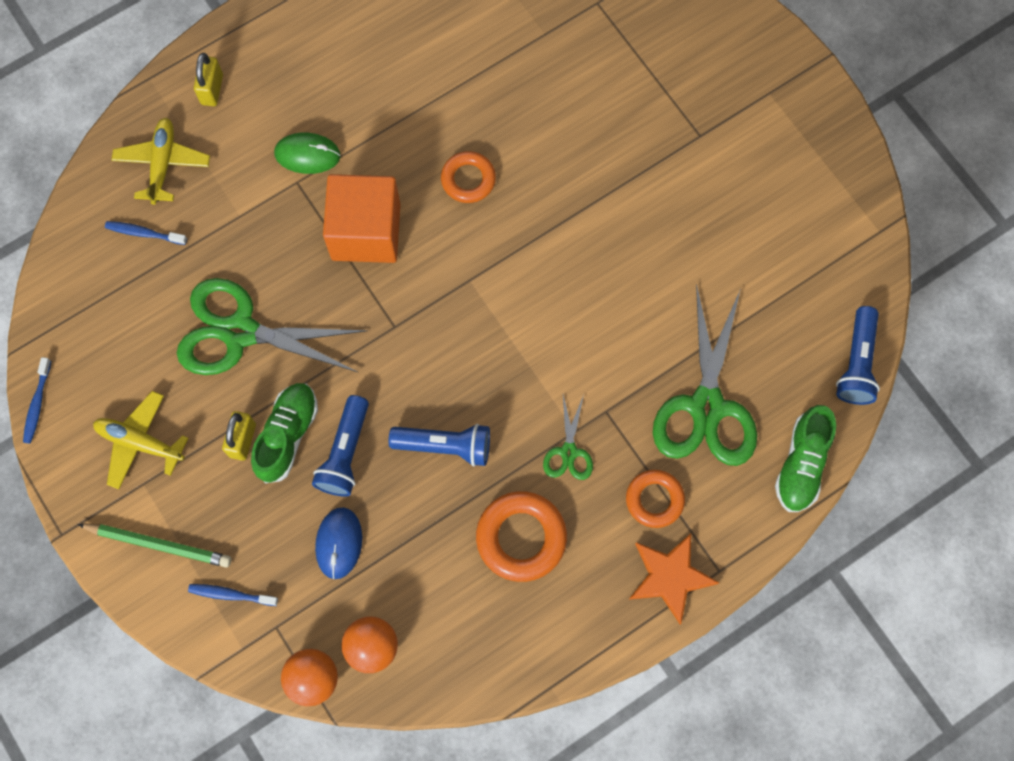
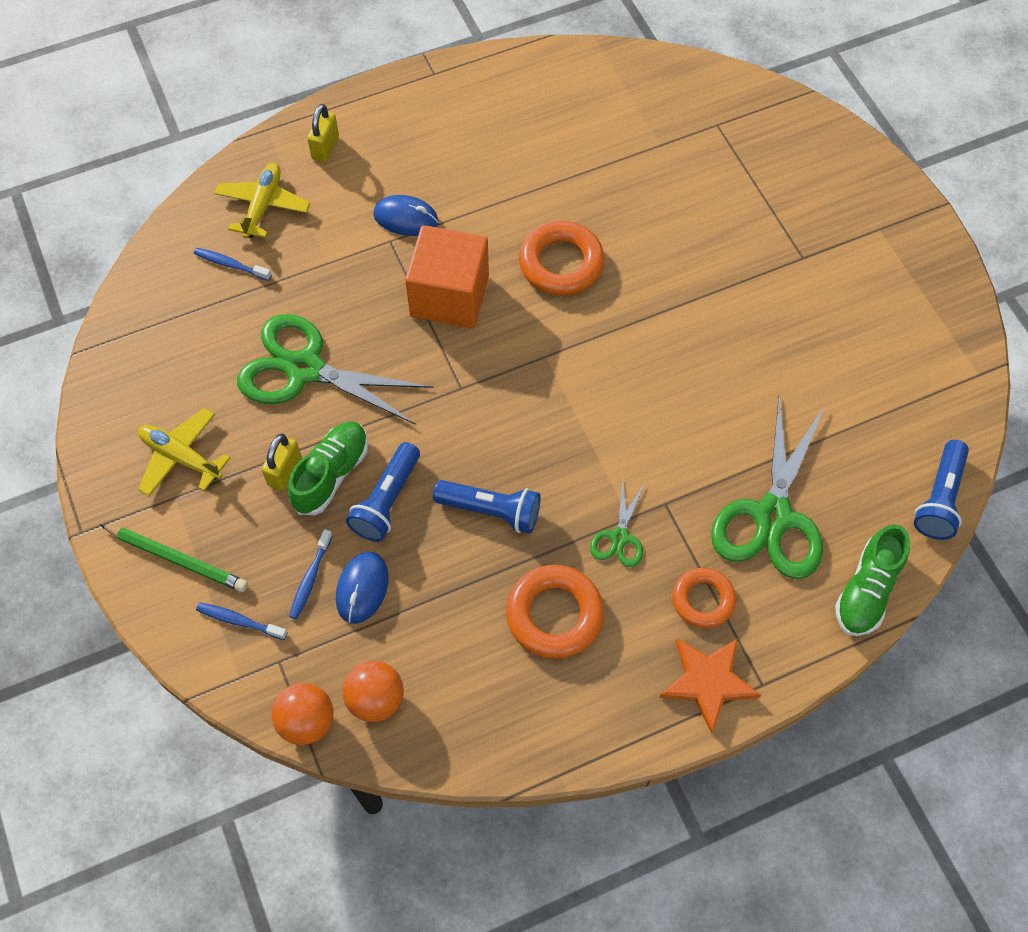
camera: 10 degrees right, 10 degrees down
(37, 404) = (88, 405): blue toothbrush -> blue toothbrush (310, 578)
(307, 154) = (406, 218): green mouse -> blue mouse
(468, 179) = (561, 263): orange ring -> orange ring, size x1.53

